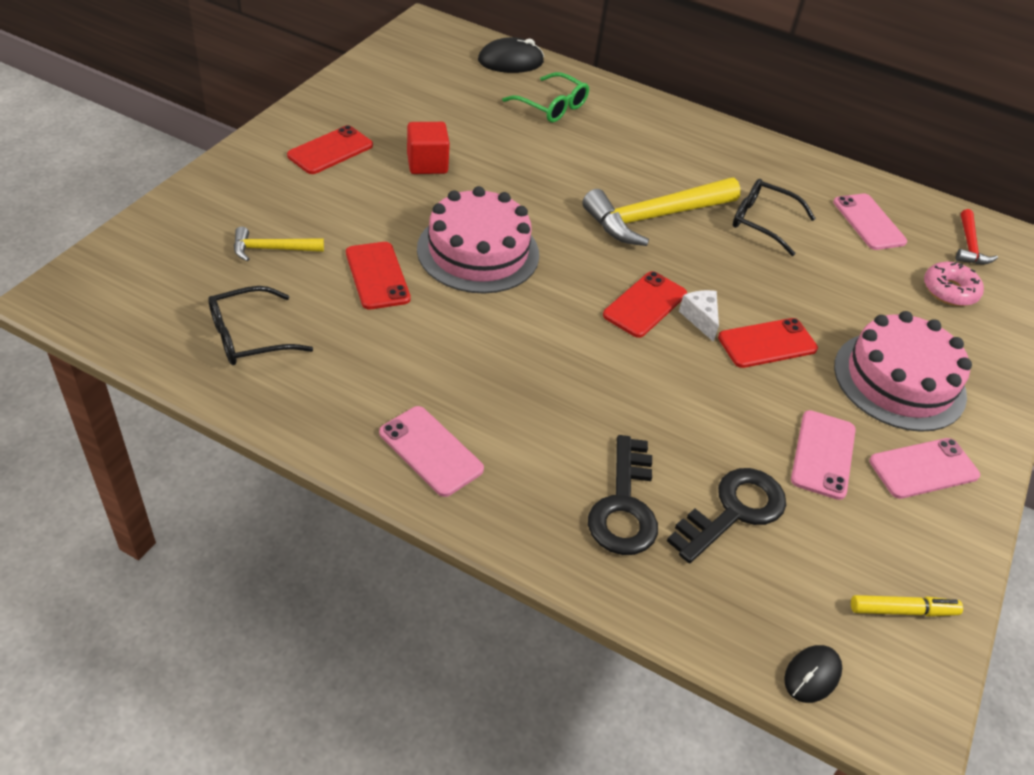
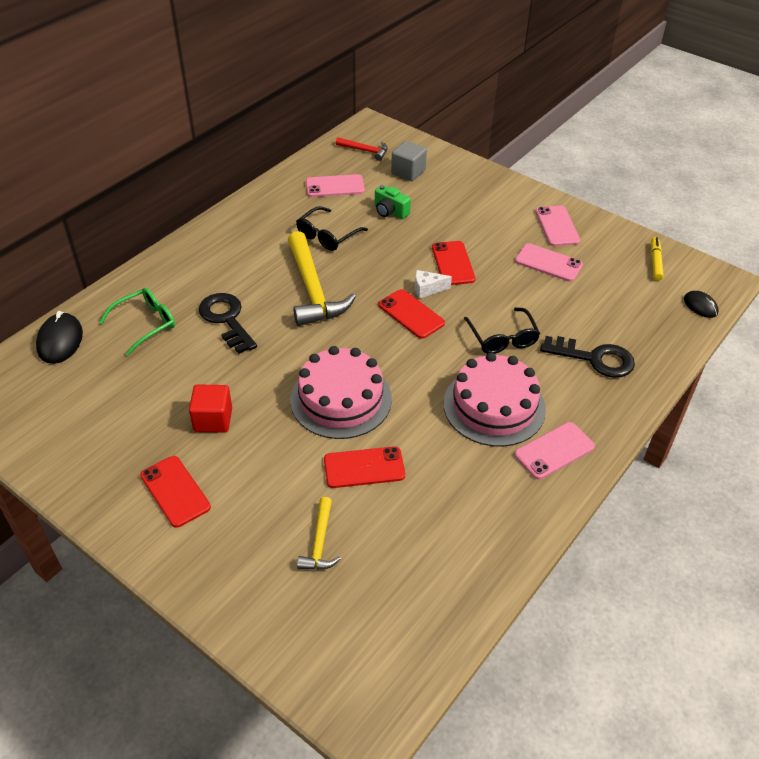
camera: 75 degrees left, 0 degrees up
(249, 336) = (433, 561): black glasses -> black glasses (502, 338)
(734, 511) = (594, 311): black key -> black key (226, 319)
(846, 276) = (390, 211): none -> green camera
(899, 380) = (487, 215): pink cake -> pink cake (494, 406)
(949, 291) = (408, 172): pink donut -> grey cube

